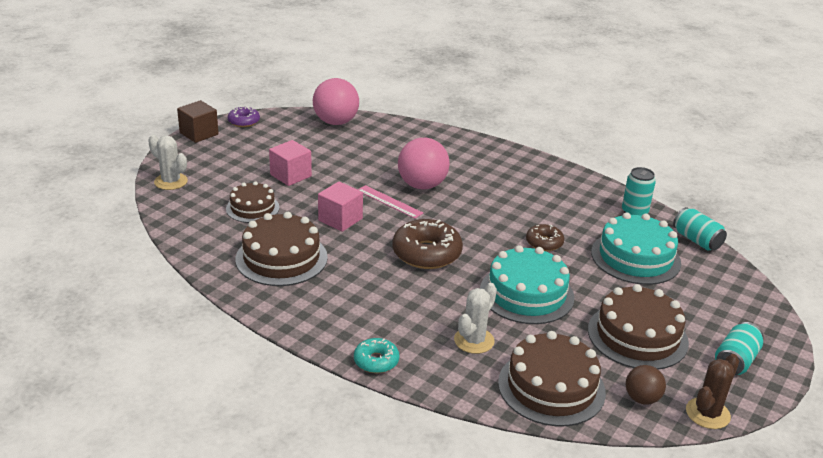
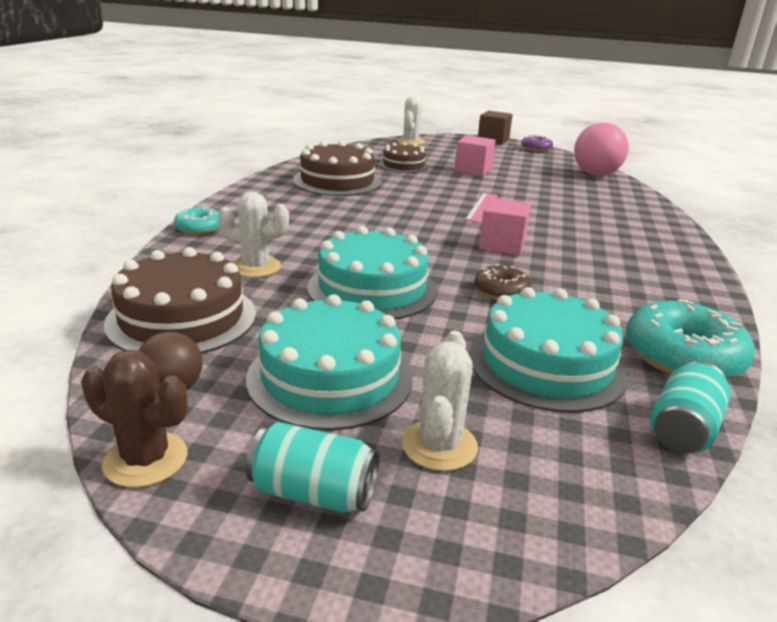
camera: 70 degrees right, 5 degrees down
(340, 219) = (423, 193): pink cube -> pink cube (502, 245)
(422, 185) = (535, 217): pink ball -> none
(426, 253) = (404, 231): brown donut -> none
(634, 212) = (683, 356): turquoise can -> turquoise donut
(637, 336) = (330, 377): brown cake -> turquoise cake
(703, 314) = (439, 445): none -> white cactus

